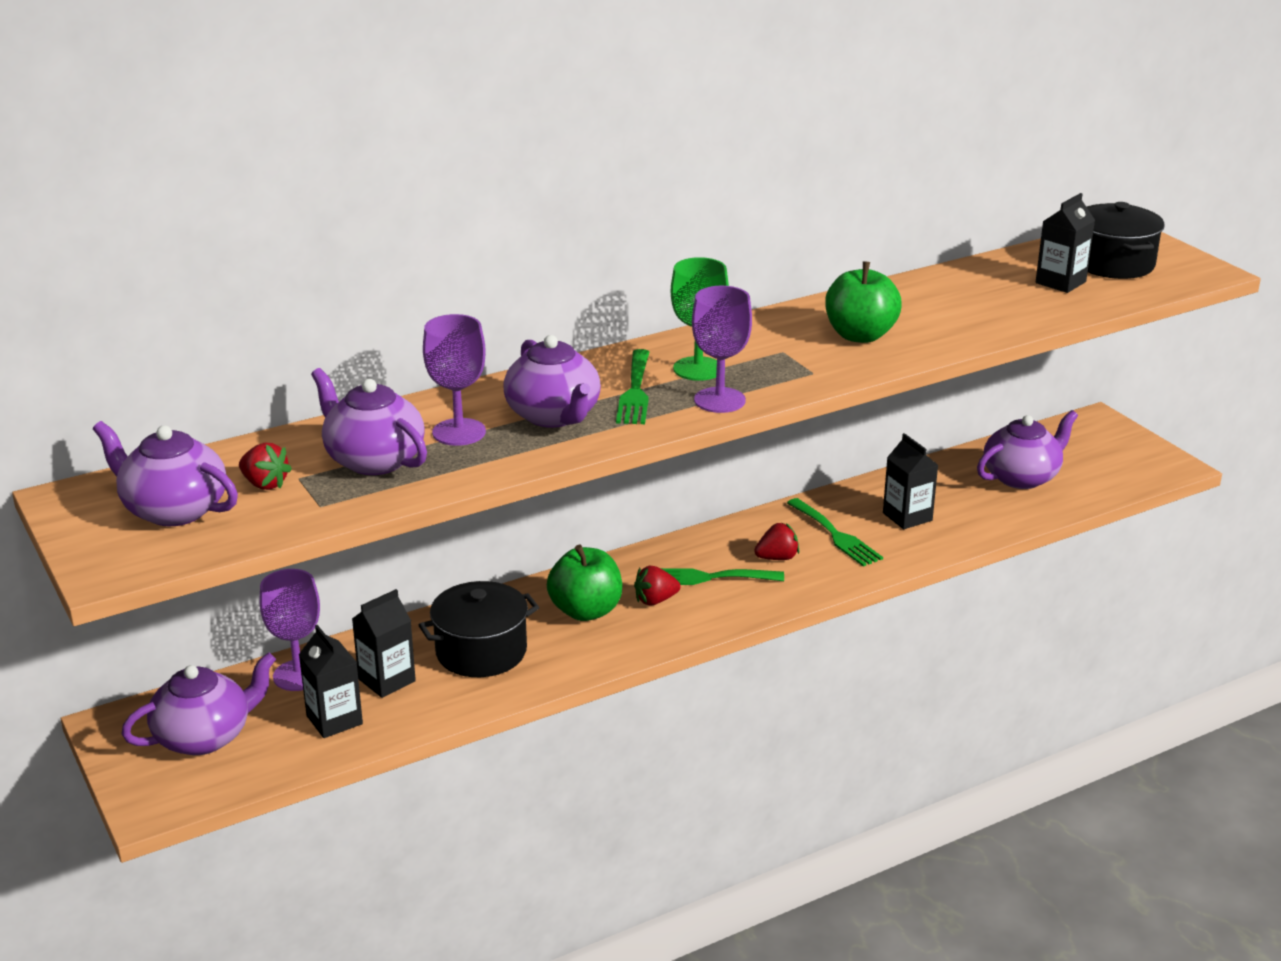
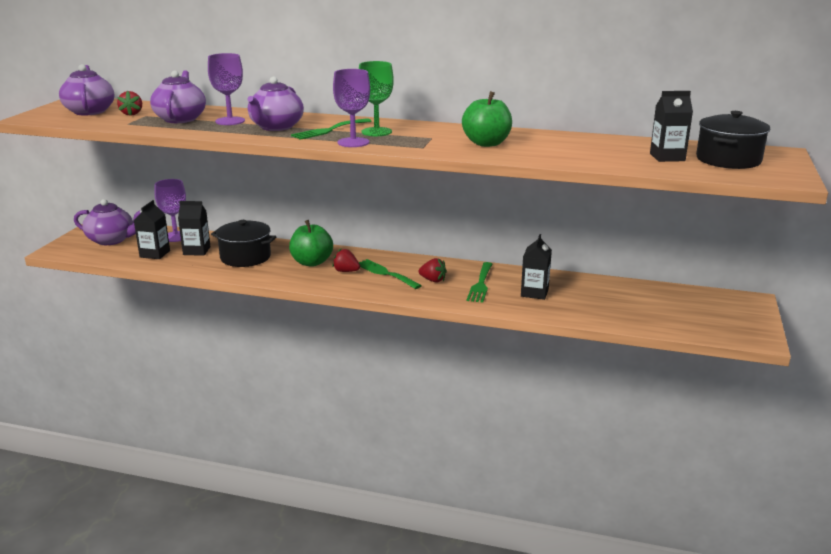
camera: 45 degrees right, 5 degrees down
(1022, 477) = (640, 304): purple teapot -> none

